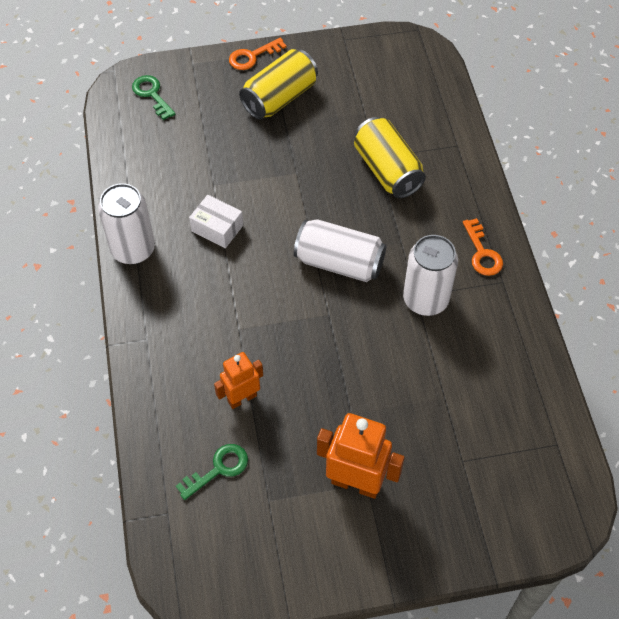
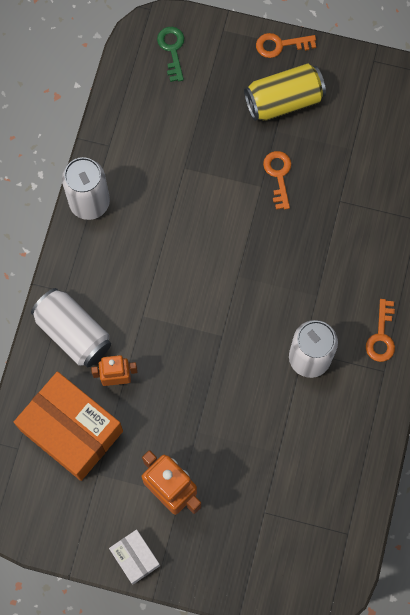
camera: 25 degrees right, 15 degrees up
(217, 228) = (168, 212): white box -> white box (135, 558)
(218, 469) = (71, 430): green key -> orange box
(308, 158) = (278, 175): none -> orange key
(339, 263) = (254, 291): white can -> white can (73, 333)
(387, 170) = (342, 218): yellow can -> none

